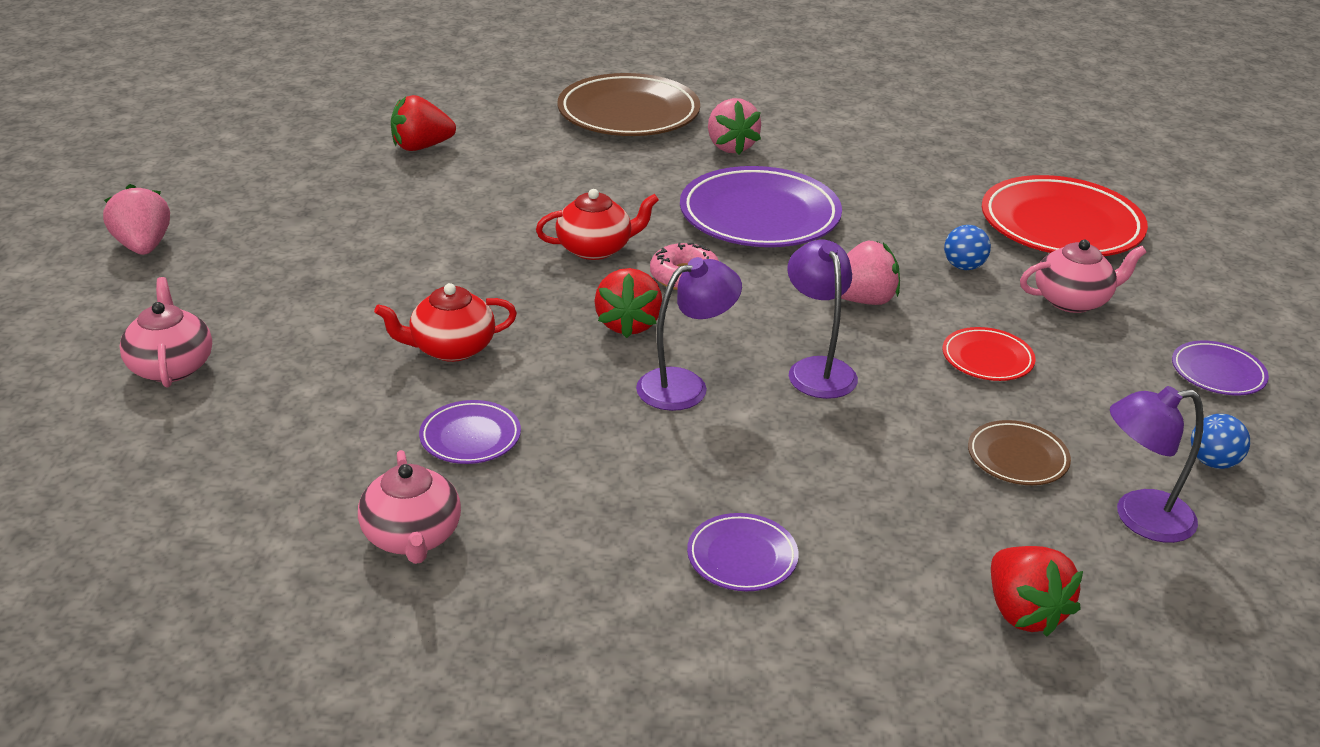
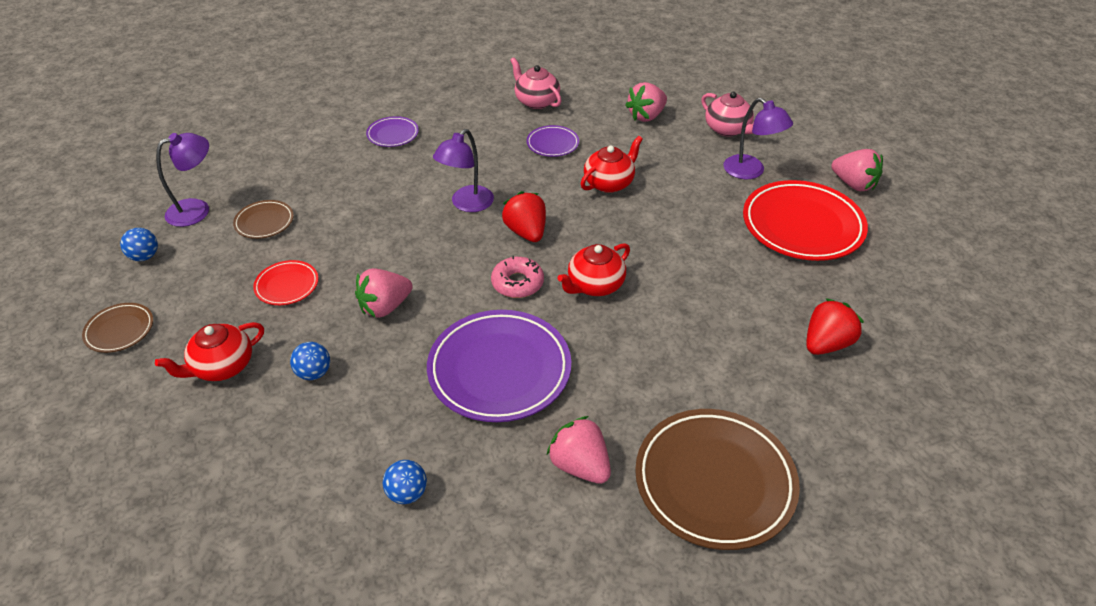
camera: 155 degrees right, 10 degrees up
(259, 433) = (646, 116): none -> pink strawberry
(817, 369) = (395, 240): purple lamp -> purple lamp (750, 172)
(891, 171) = (407, 493): none -> blue ball
(1023, 612) = (260, 150): red strawberry -> none
(1061, 225) = (227, 469): red plate -> red plate (802, 225)
(1072, 300) = (222, 366): pink teapot -> red teapot
(1217, 373) = (120, 330): purple plate -> brown plate

